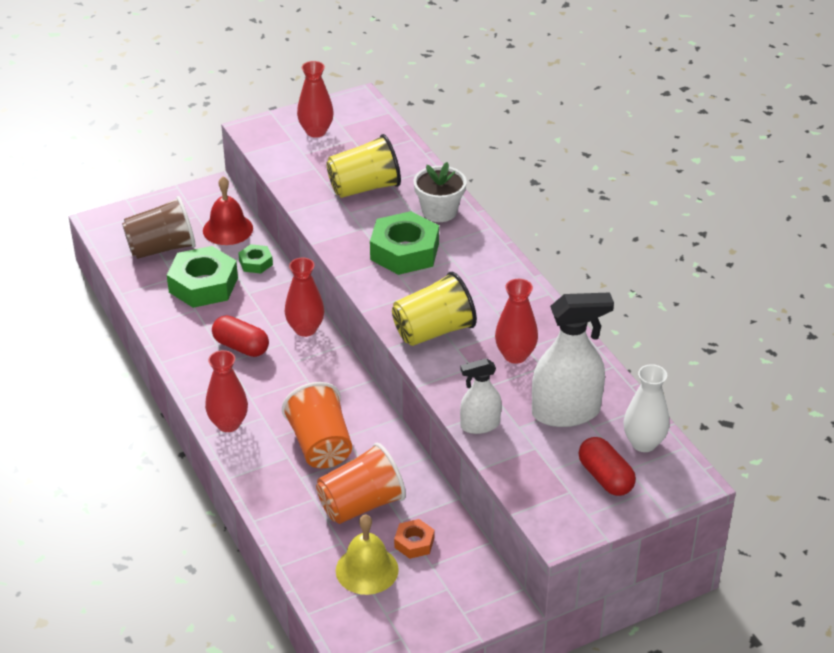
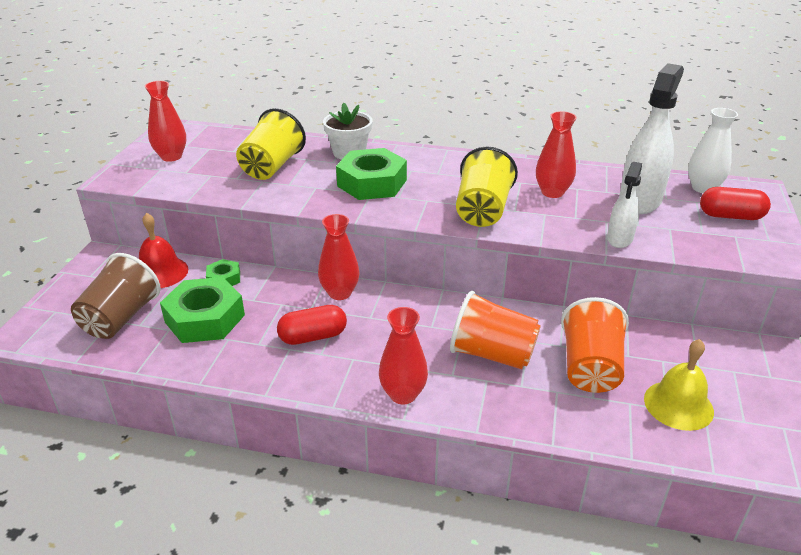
camera: 50 degrees left, 5 degrees down
(414, 543) = (663, 362): orange nut -> none

